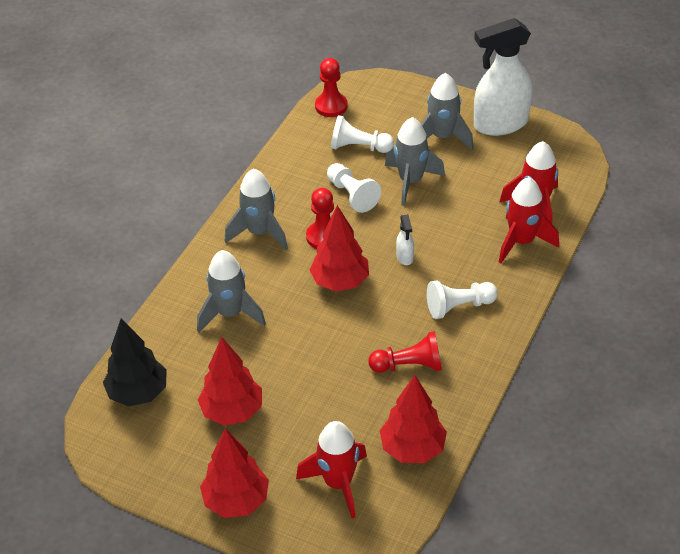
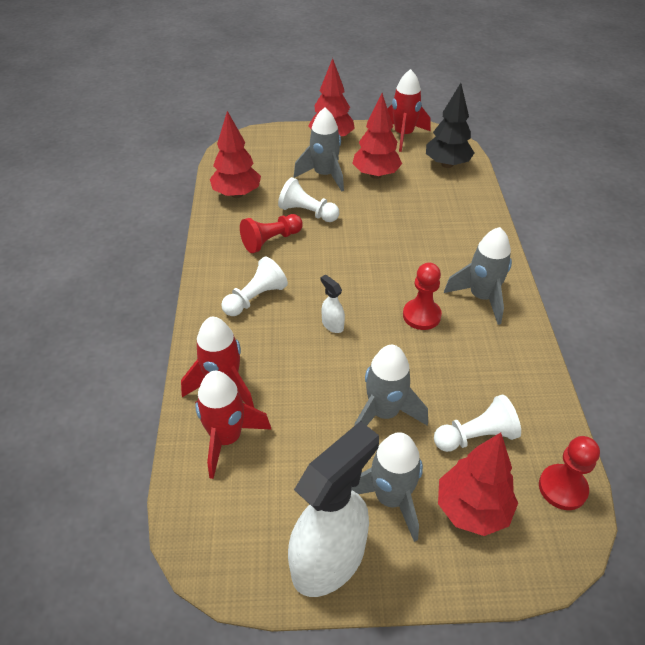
camera: 150 degrees right, 0 degrees up
(230, 313) = (438, 228): grey rocket -> grey rocket (324, 175)
(338, 483) = (275, 163): red rocket -> red rocket (403, 135)
(340, 282) = (373, 282): red tree -> red tree (472, 509)
(352, 195) = (432, 370): white pawn -> white pawn (307, 212)

